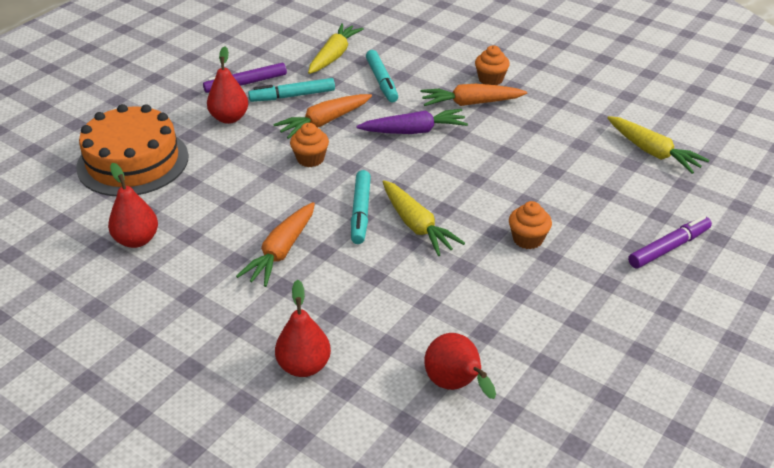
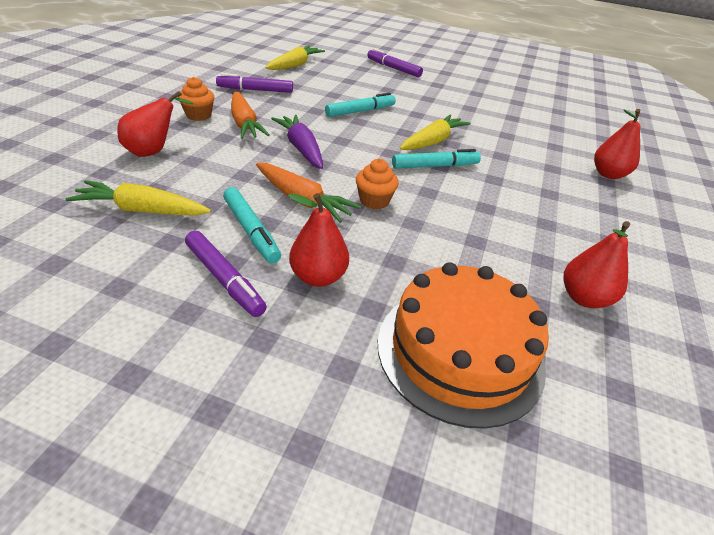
camera: 110 degrees left, 0 degrees up
(281, 251) = (514, 199): orange carrot -> none
(381, 81) = (208, 171): turquoise marker -> turquoise marker (360, 111)
(455, 385) = (561, 124): red pear -> red pear (154, 151)
(527, 239) = (416, 104): orange cupcake -> none
(559, 115) = (255, 90): none -> purple marker

